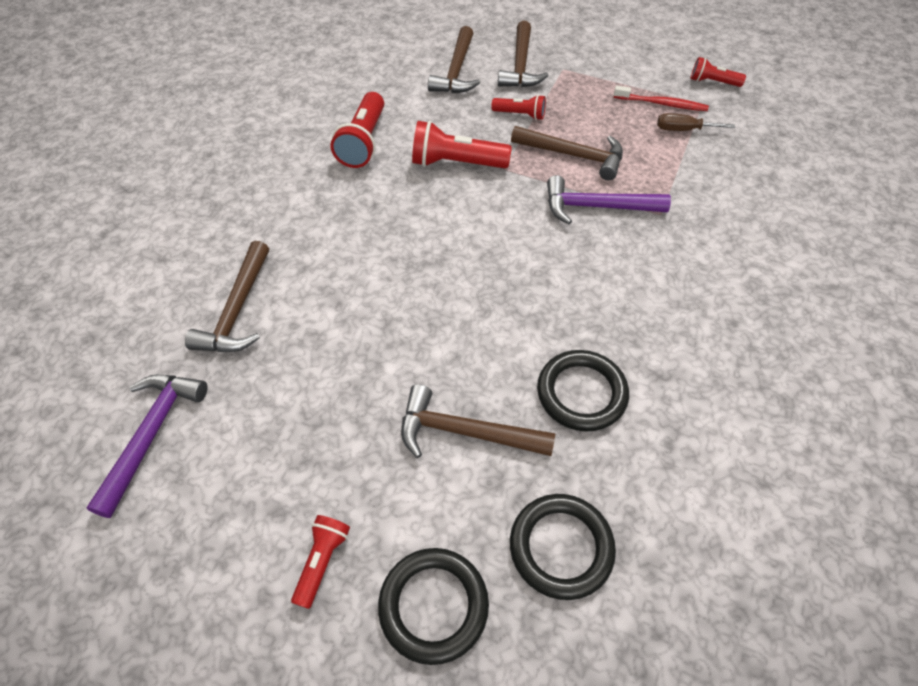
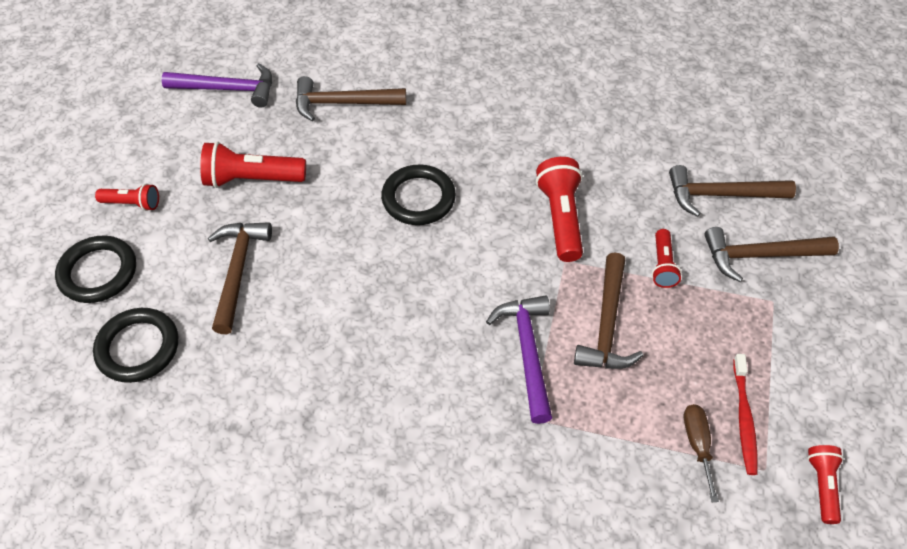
camera: 80 degrees right, 0 degrees up
(363, 142) = (569, 138): red flashlight -> red flashlight (252, 179)
(581, 393) = (282, 353): black ring -> black ring (418, 198)

